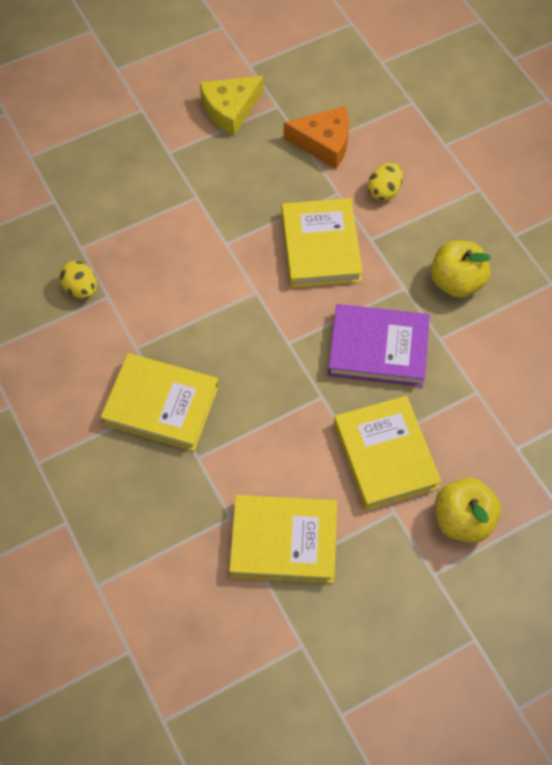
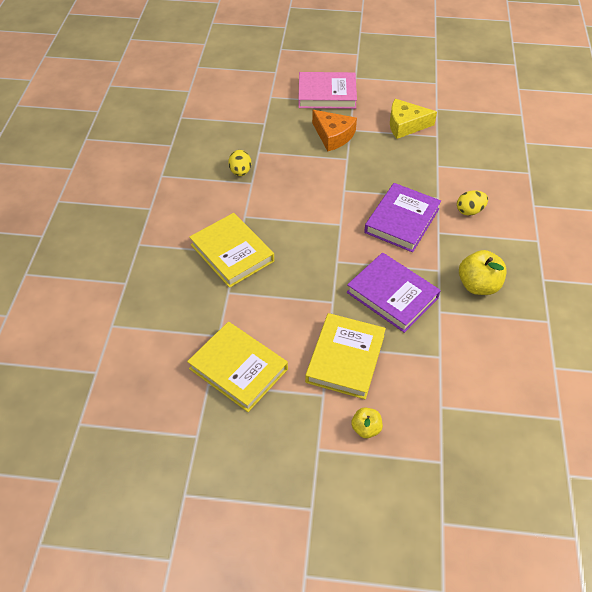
camera: 35 degrees right, 10 degrees down
(100, 114) = (327, 94): none -> pink book
(321, 247) = (402, 220): yellow book -> purple book
(324, 143) = (451, 167): orange cheese -> orange cheese (333, 136)
(463, 520) = (366, 428): yellow apple -> yellow apple, size x0.58

